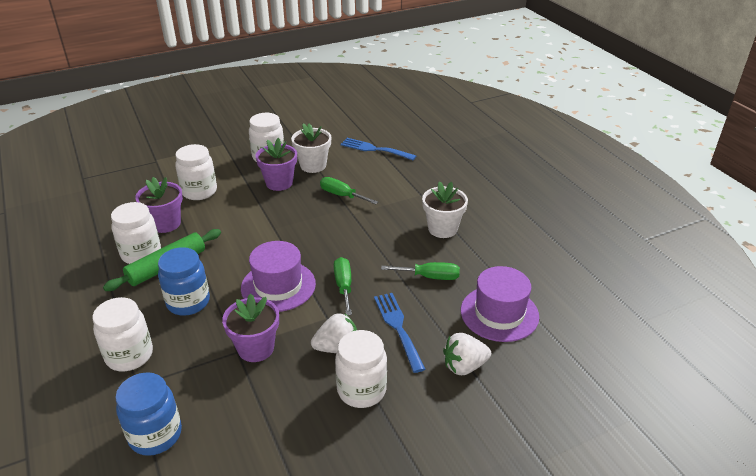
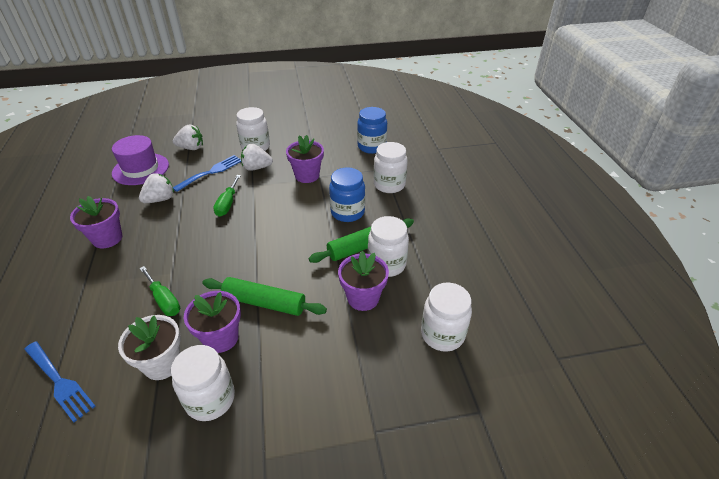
camera: 165 degrees left, 5 degrees up
(199, 191) = (320, 343): white jar -> white jar (442, 334)
(254, 207) = (264, 303): none -> green rolling pin
(278, 286) = (276, 213): purple hat -> none
(398, 327) = (211, 172): blue fork -> blue fork turned 135 degrees counterclockwise
(430, 277) = (160, 199): green screwdriver -> white strawberry
(442, 229) = (107, 238): white flower pot -> purple flower pot

